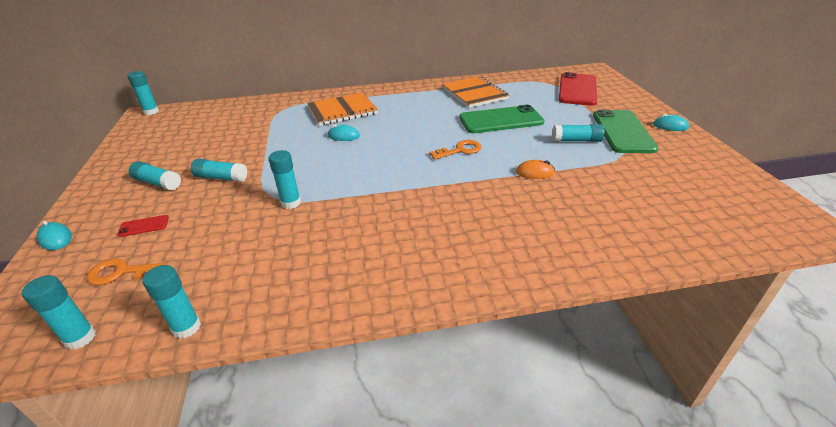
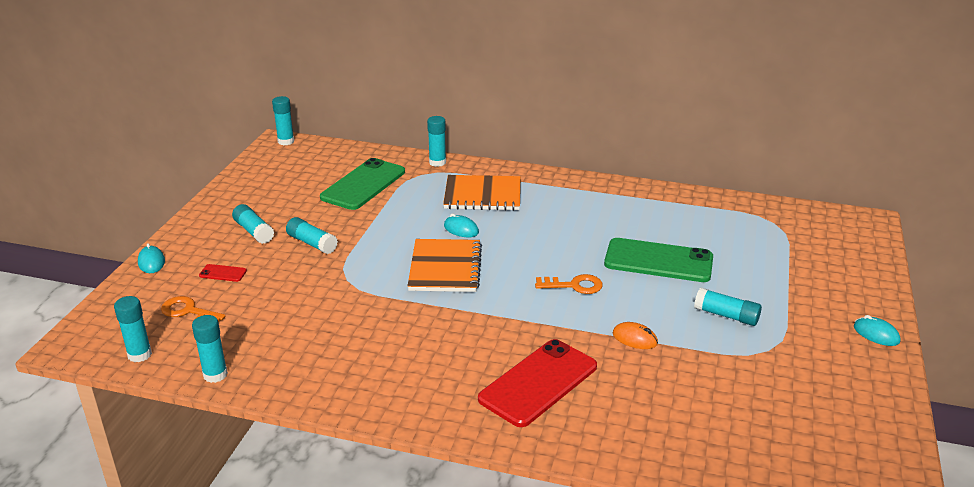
camera: 25 degrees right, 5 degrees down
(291, 203) = (359, 291): turquoise glue stick -> turquoise glue stick (437, 162)
(474, 93) = (660, 213): orange notebook -> orange notebook (445, 268)
(577, 89) = (806, 245): red phone -> red phone (538, 383)
(622, 131) = (800, 322): green phone -> green phone (363, 185)

